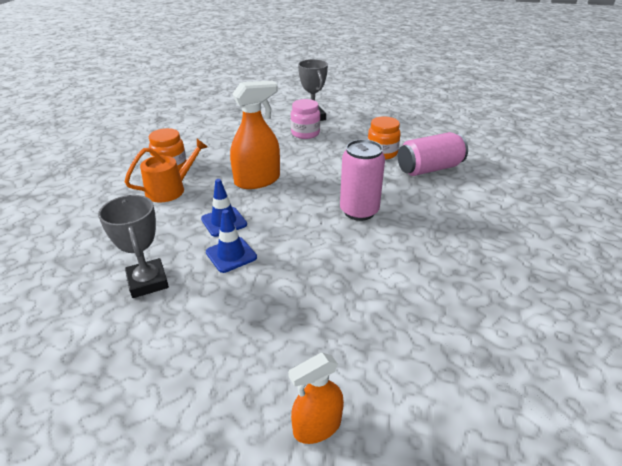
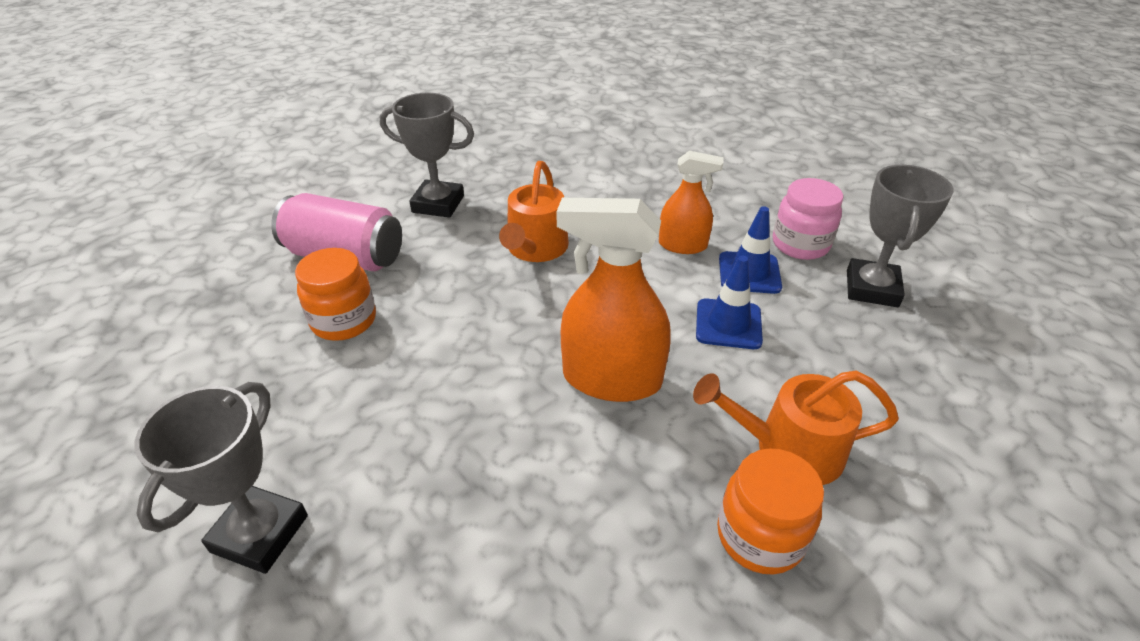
camera: 140 degrees left, 5 degrees up
(305, 133) = (369, 469): pink jar -> pink jar (800, 245)
(317, 426) = (764, 140): orange spray bottle -> orange spray bottle (682, 245)
(359, 211) = (535, 248): pink can -> orange watering can
(445, 208) = (438, 204): none -> grey trophy

